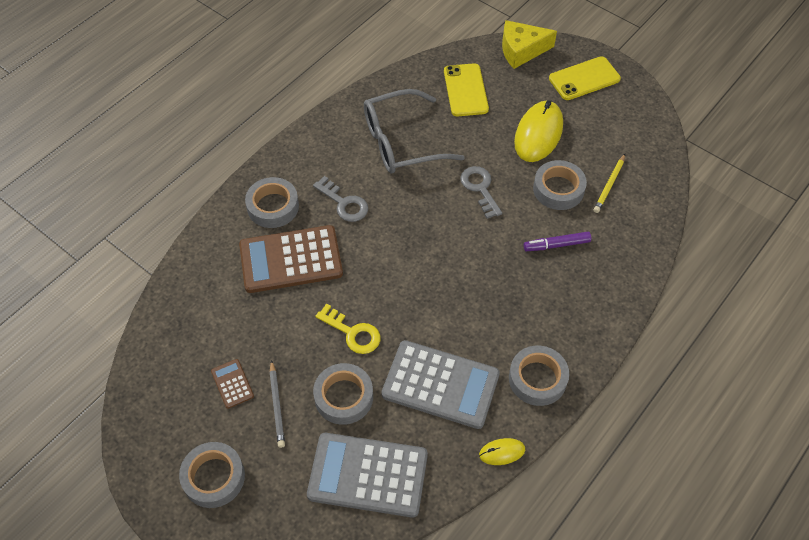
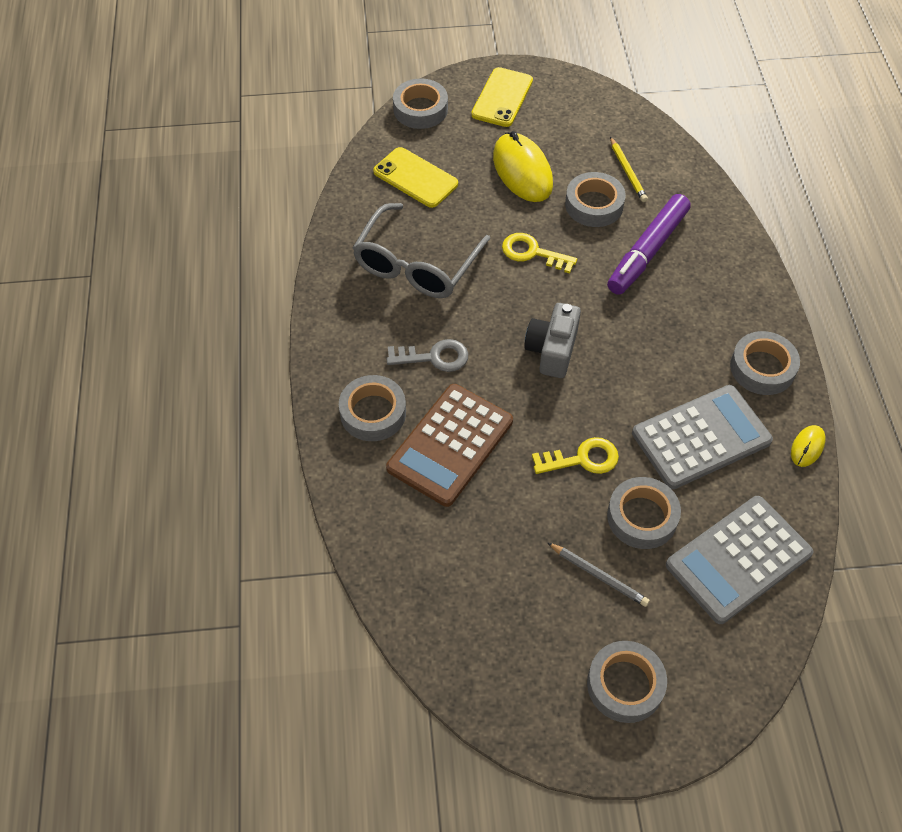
camera: 45 degrees left, 0 degrees up
(232, 384) = (538, 594): brown calculator -> none
(417, 255) = (552, 350): none -> grey camera
(480, 188) = (532, 253): grey key -> yellow key
(521, 50) = (420, 109): yellow cheese -> grey tape
(557, 245) = (648, 251): purple marker -> purple marker, size x1.79

